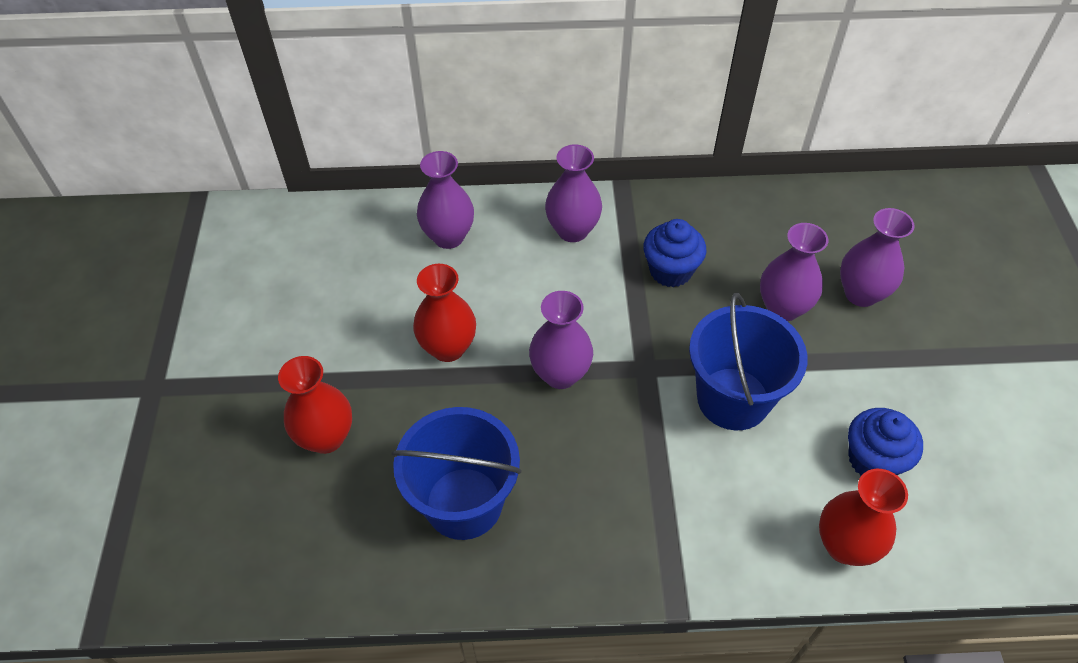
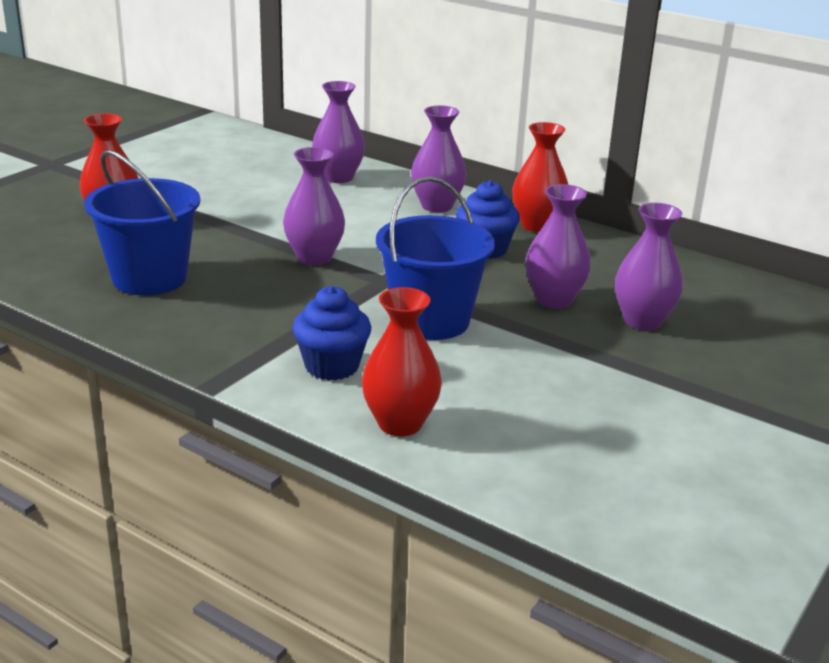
camera: 35 degrees right, 25 degrees down
(448, 348) = (255, 217): red vase -> red vase (537, 225)
(873, 460) = (503, 398): blue cupcake -> blue cupcake (332, 366)

